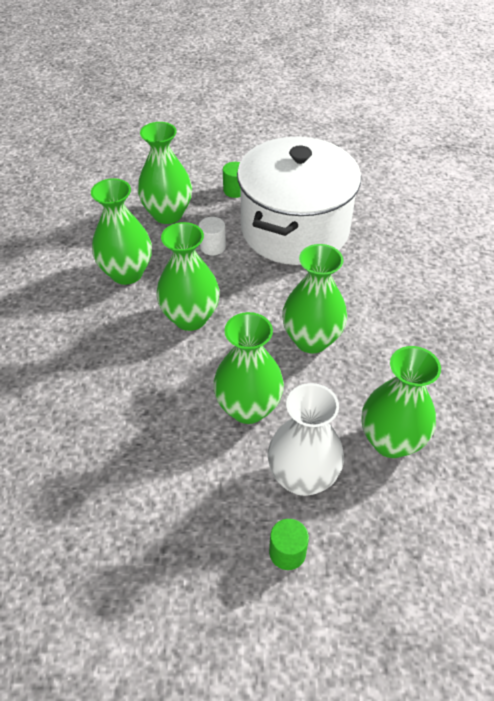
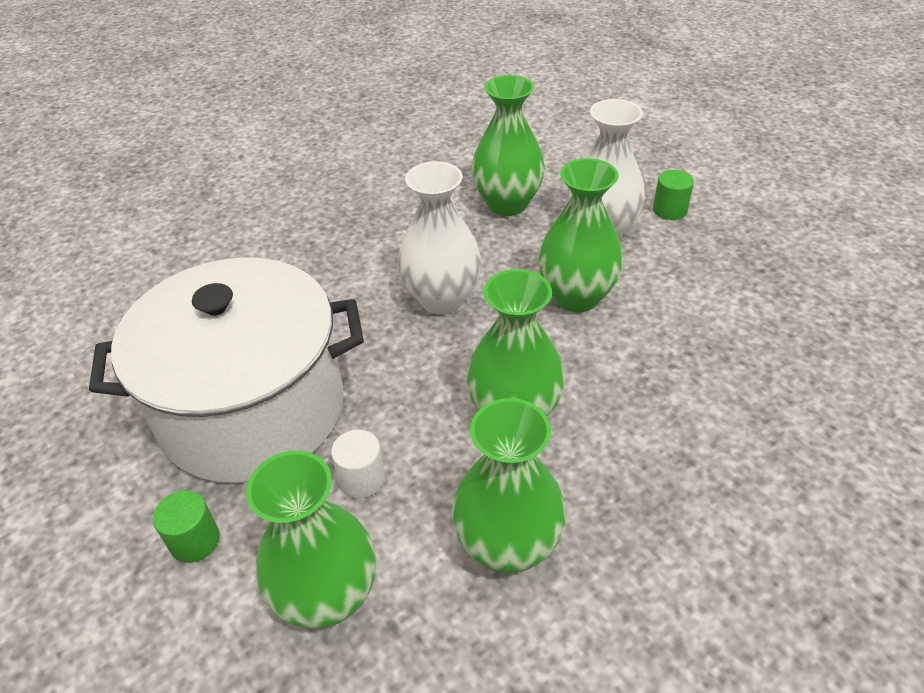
camera: 125 degrees left, 5 degrees down
(311, 340) = (442, 298): green vase -> white vase

